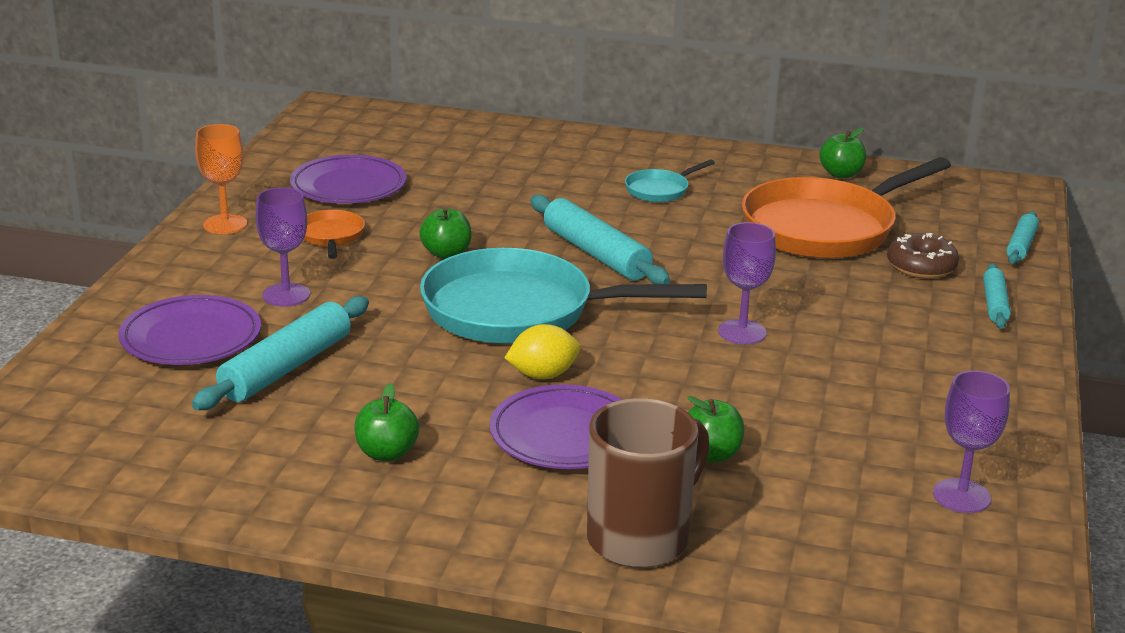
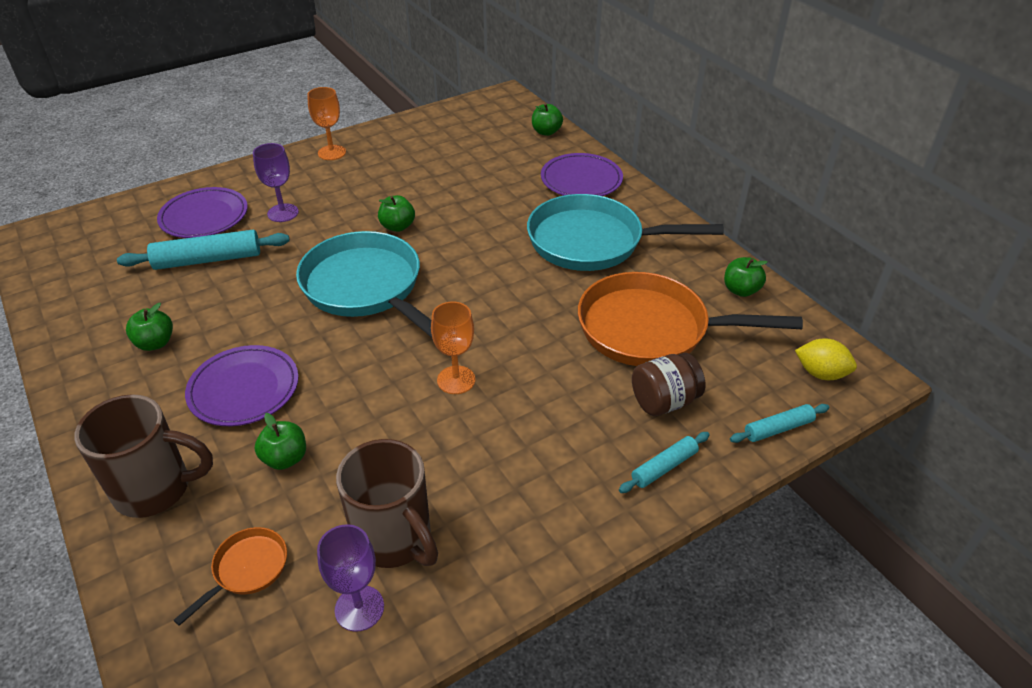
camera: 45 degrees right, 15 degrees up
(331, 236) = (364, 185): orange pan -> orange pan (247, 569)
(348, 186) = (427, 155): purple plate -> purple plate (581, 180)
(440, 123) = (546, 132): none -> green apple
(543, 375) = (302, 340): yellow lemon -> yellow lemon (821, 373)
(596, 254) = (474, 270): turquoise rolling pin -> none
(660, 190) = (592, 242): turquoise pan -> turquoise pan, size x2.28
(742, 332) = (456, 380): purple goblet -> orange goblet
(903, 447) = (394, 539): none -> brown mug
(921, 267) = (664, 401): brown donut -> brown jar

